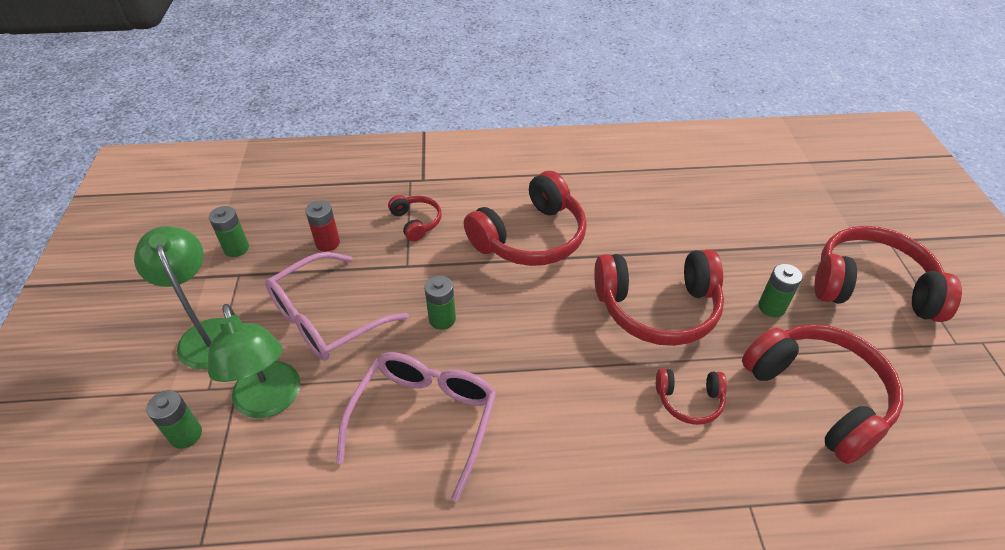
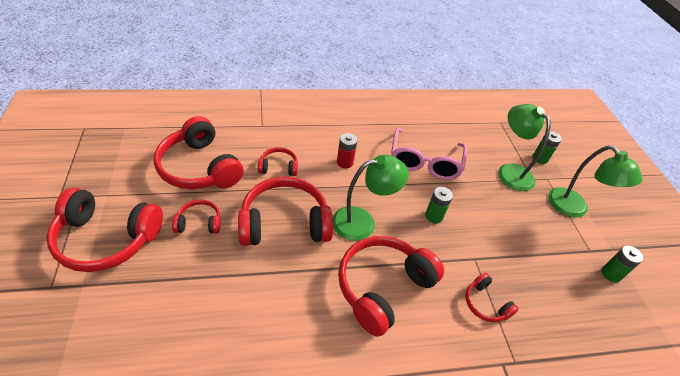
camera: 170 degrees right, 0 degrees up
(326, 319) = (509, 217): pink glasses -> none
(327, 243) = (546, 280): red battery -> red battery (345, 162)
(549, 310) = (362, 222): none -> green lamp
(771, 307) = (199, 223): green battery -> red headphones

